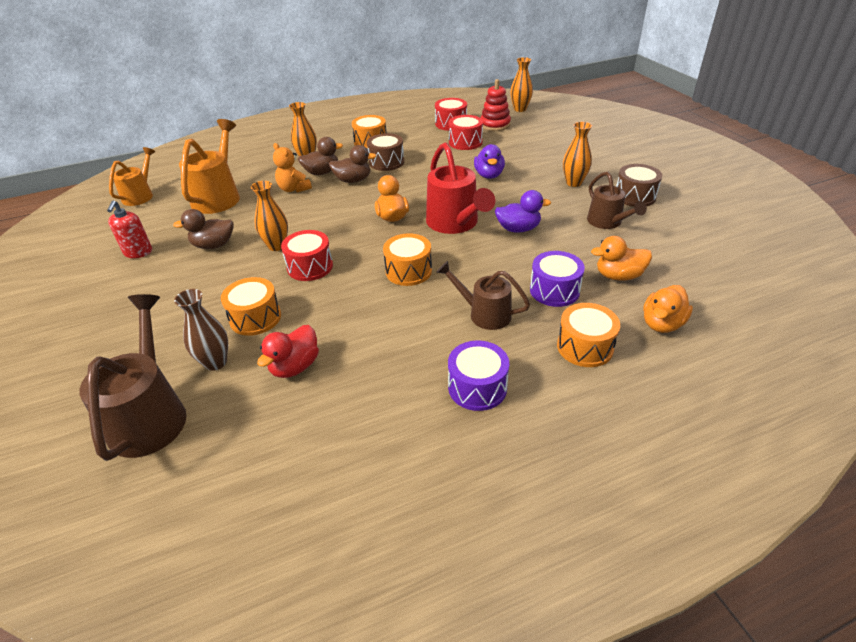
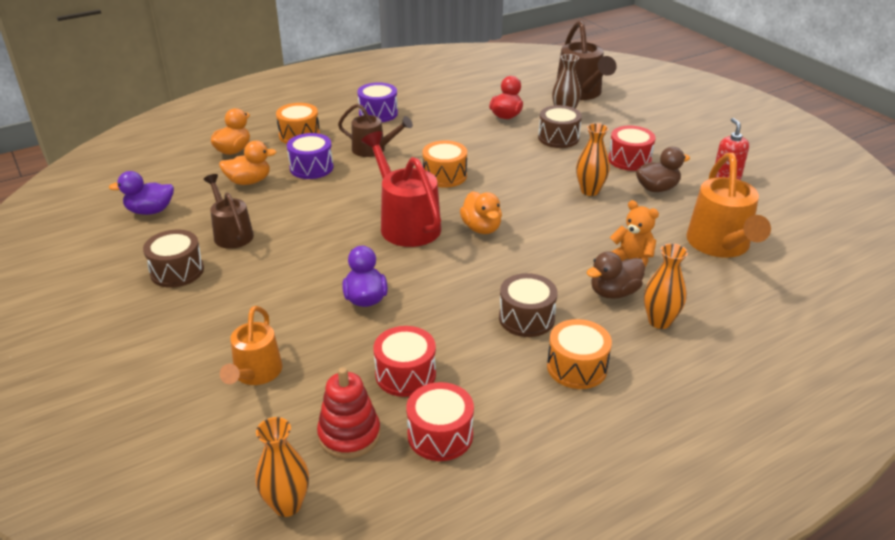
camera: 170 degrees right, 5 degrees down
(140, 195) = (827, 242): orange watering can -> orange watering can (255, 374)
(255, 318) = (558, 138): orange drum -> brown drum
(310, 267) = (541, 174): red drum -> red drum (629, 159)
(353, 180) = (559, 280): brown duck -> none
(518, 229) = (335, 221): purple duck -> purple duck (150, 211)
(573, 183) = (247, 290): orange vase -> none

